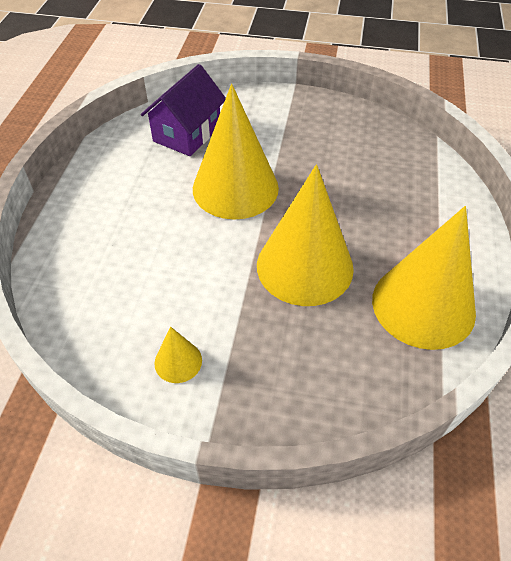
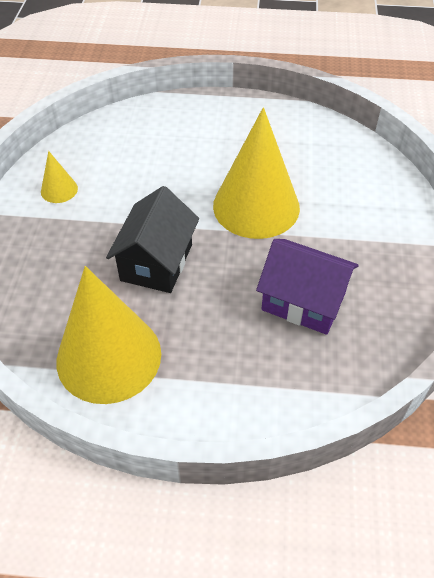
camera: 85 degrees right, 0 degrees up
(187, 133) = (330, 164): purple house -> purple house (303, 301)
(304, 266) = (156, 262): yellow cone -> black house

